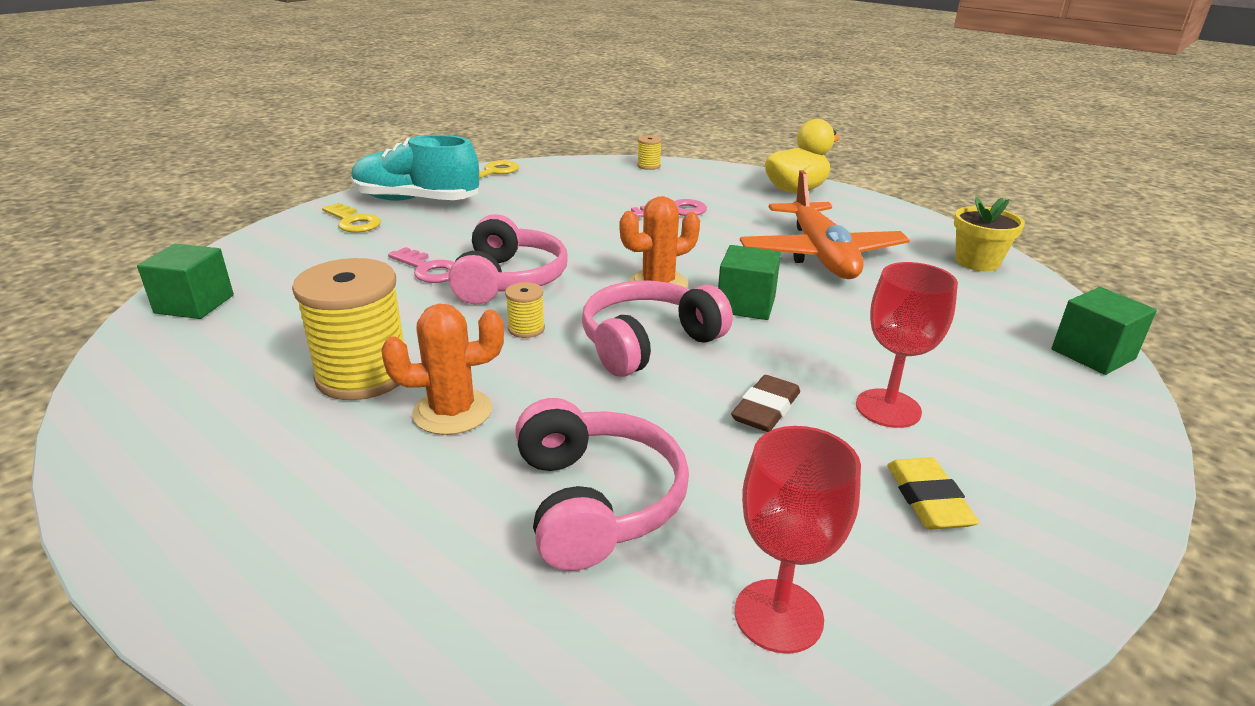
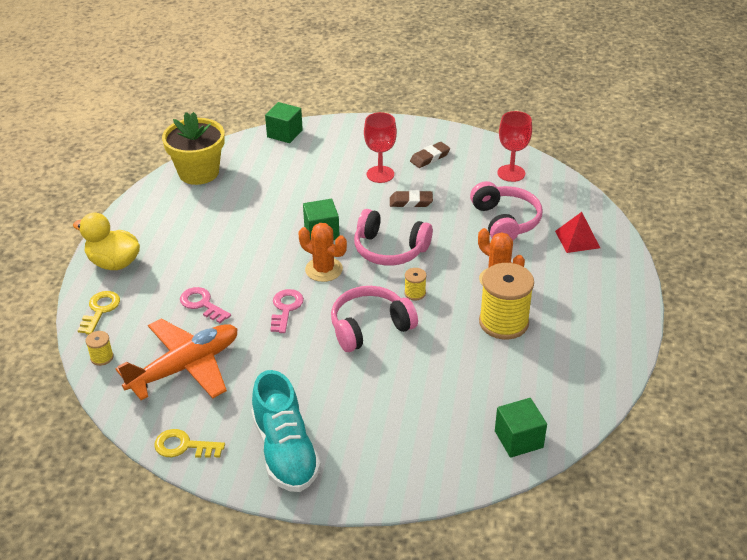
camera: 120 degrees left, 10 degrees up
(353, 222) = (353, 459): yellow key -> yellow key (100, 310)
(419, 587) = (577, 239): none -> red pyramid
(428, 269) = (388, 368): pink key -> pink key (285, 309)
(596, 501) = (505, 221): pink headphones -> pink headphones turned 120 degrees clockwise
(820, 255) = (232, 225): orange plane -> orange plane (185, 367)
(928, 499) = (430, 157): yellow eraser -> brown eraser
(977, 262) = (198, 172): yellow flower pot -> yellow flower pot, size x1.58

